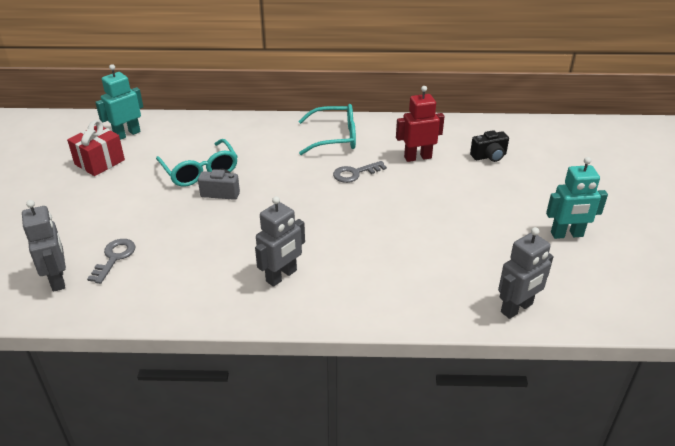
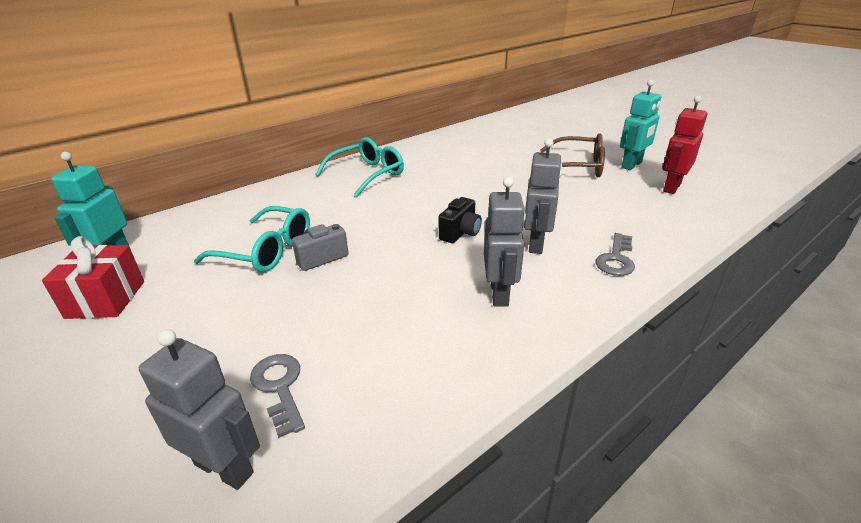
camera: 40 degrees left, 5 degrees down
(355, 173) = (427, 190): grey key -> grey key (616, 259)
(417, 157) = (457, 162): red robot -> red robot (671, 187)
(489, 156) = (505, 144): black camera -> black camera (460, 233)
(511, 211) = (578, 167): none -> brown glasses
(517, 308) = (691, 219): grey robot -> grey robot (536, 244)

